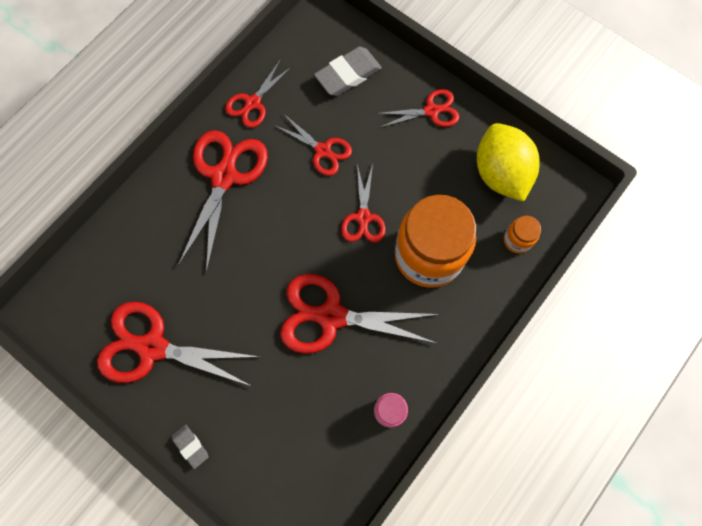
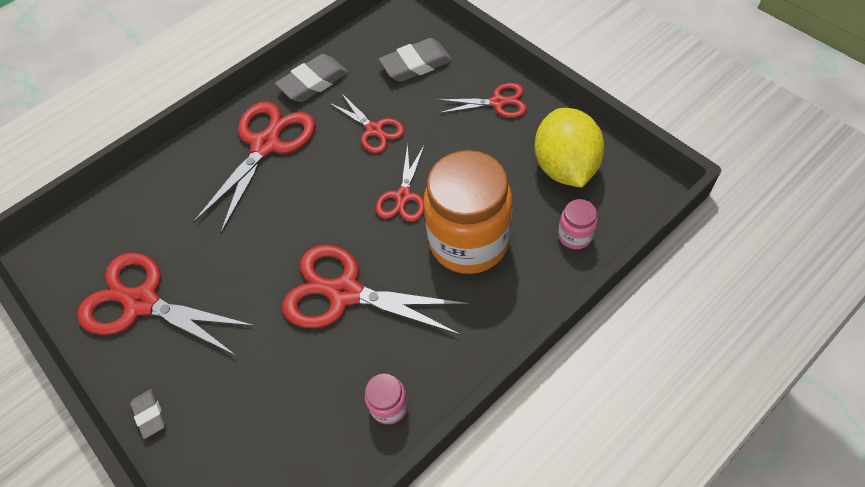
camera: 15 degrees right, 15 degrees down
(253, 103) = (313, 82): red scissors -> grey eraser
(517, 240) = (575, 236): orange jar -> pink jar

